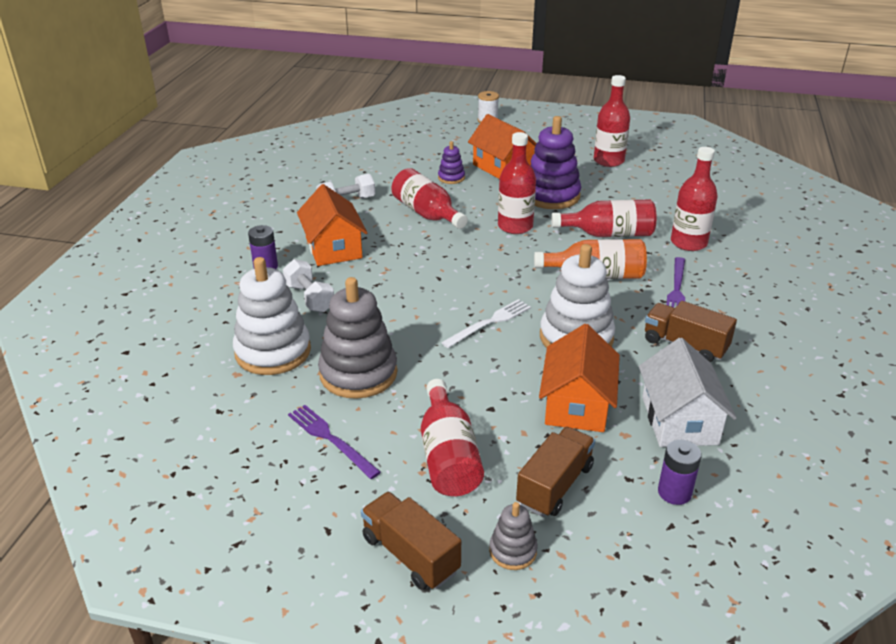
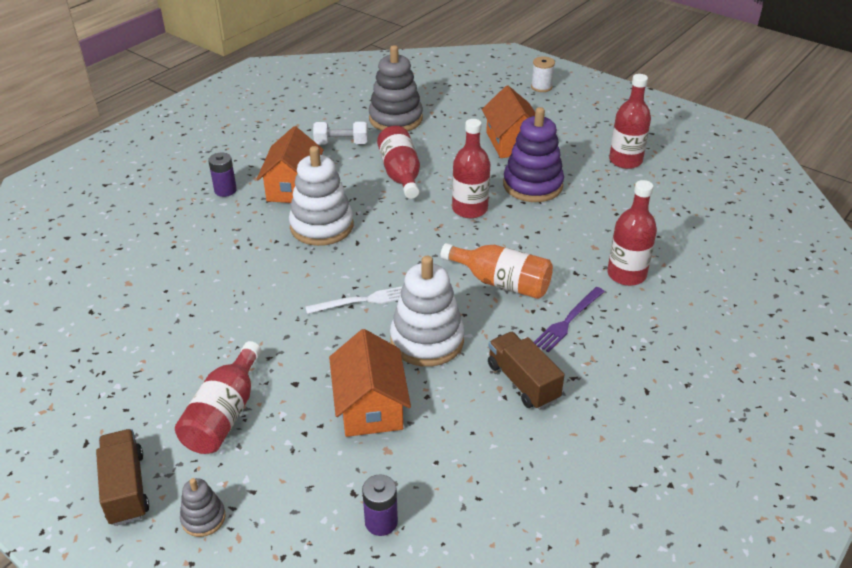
camera: 25 degrees right, 5 degrees up
(273, 352) = (169, 272): white stacking toy -> white stacking toy (321, 226)
(310, 298) = (236, 230): white dumbbell -> none
(331, 439) = (149, 366): purple fork -> none
(358, 373) = (217, 314): grey stacking toy -> grey stacking toy (395, 119)
(451, 178) = (454, 142): purple stacking toy -> none
(555, 485) = (286, 474): brown truck -> none
(577, 404) = (370, 406): orange house -> orange house turned 45 degrees counterclockwise
(608, 234) = (553, 242): red bottle -> none
(679, 420) = (448, 455): white house -> none

